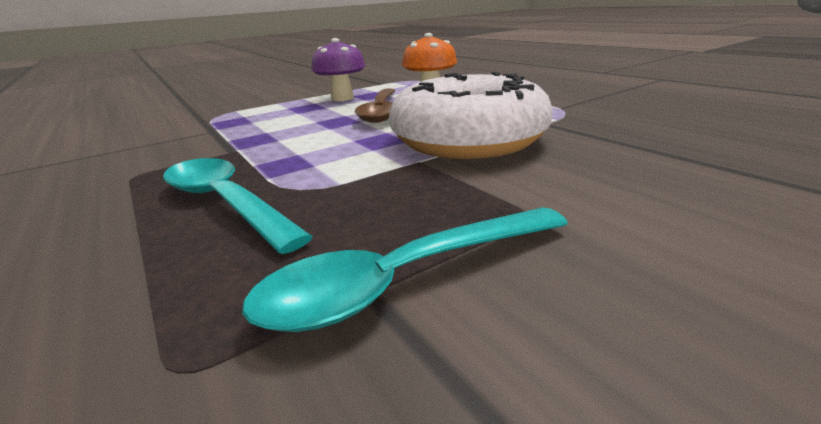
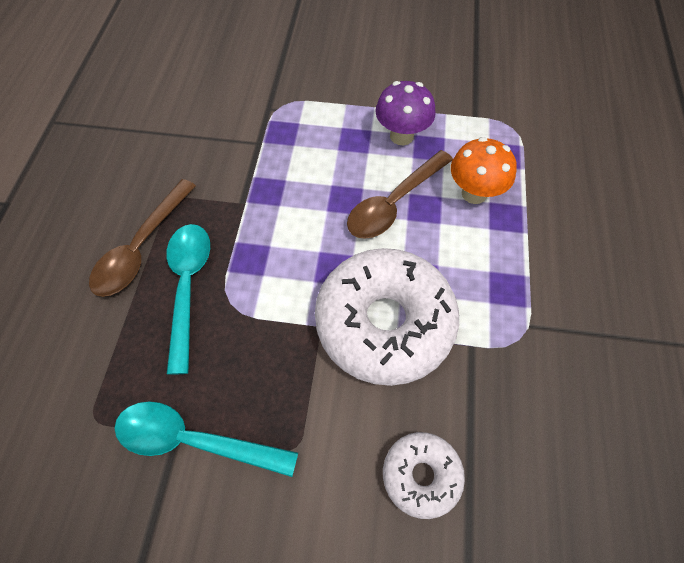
camera: 40 degrees right, 35 degrees up
(116, 210) = (142, 247): none -> brown spoon
(650, 170) = (421, 475): none -> white donut

